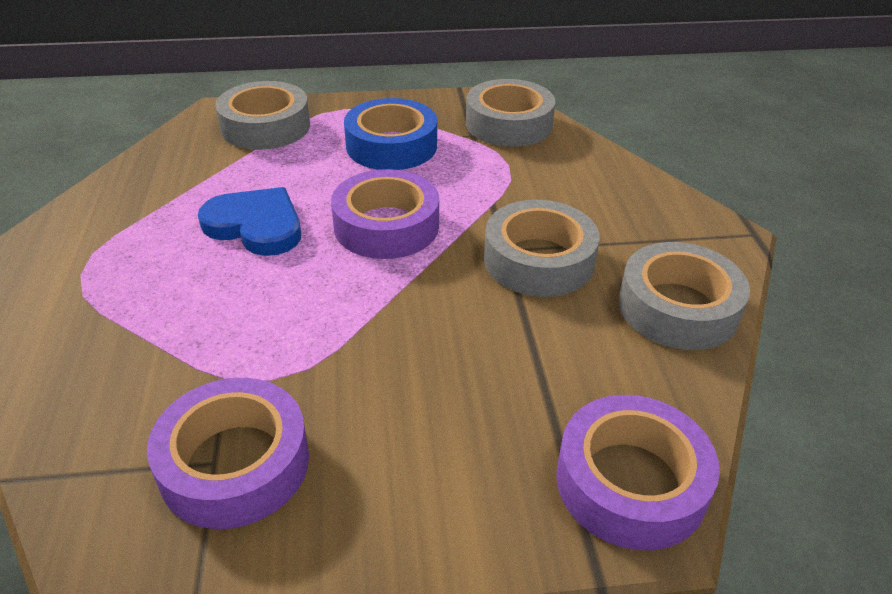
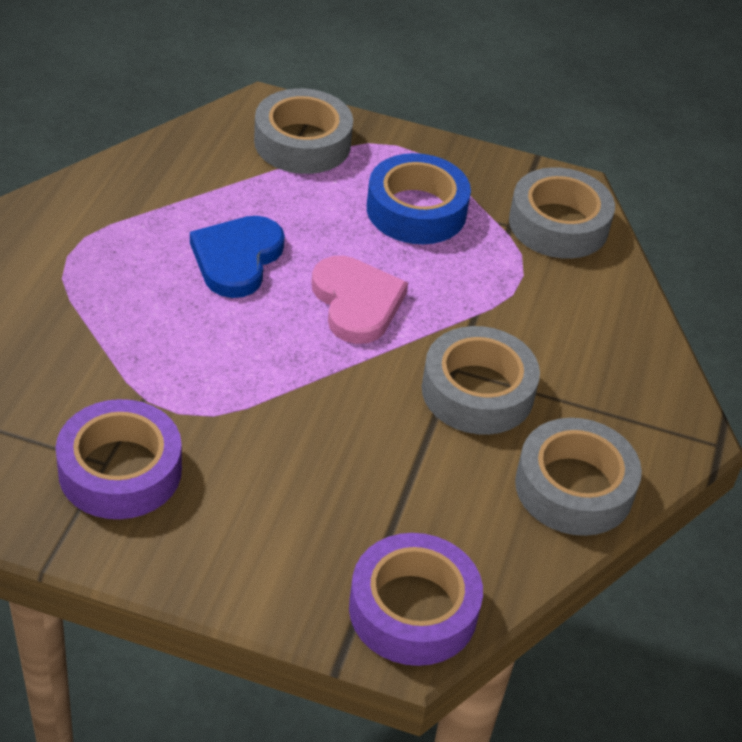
camera: 20 degrees right, 5 degrees up
(256, 226) = (237, 259): blue heart -> blue heart turned 120 degrees counterclockwise
(386, 226) = (356, 303): purple tape -> pink heart

